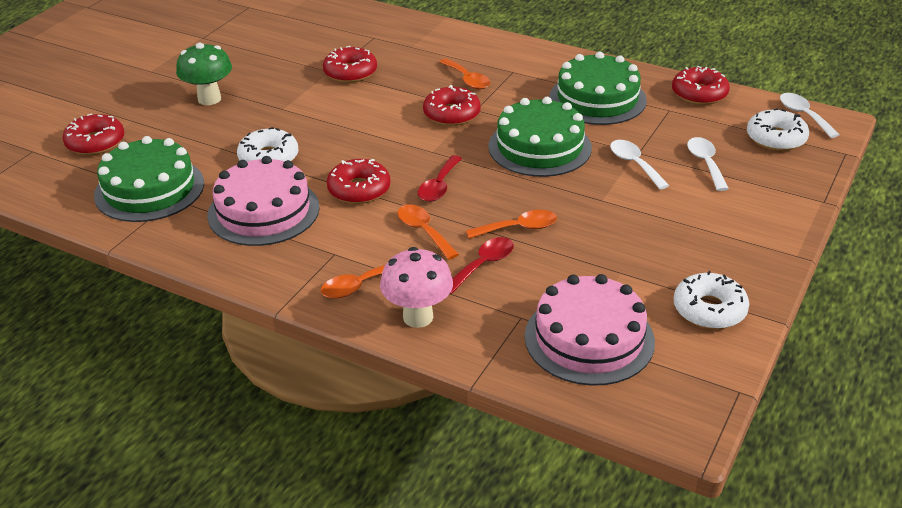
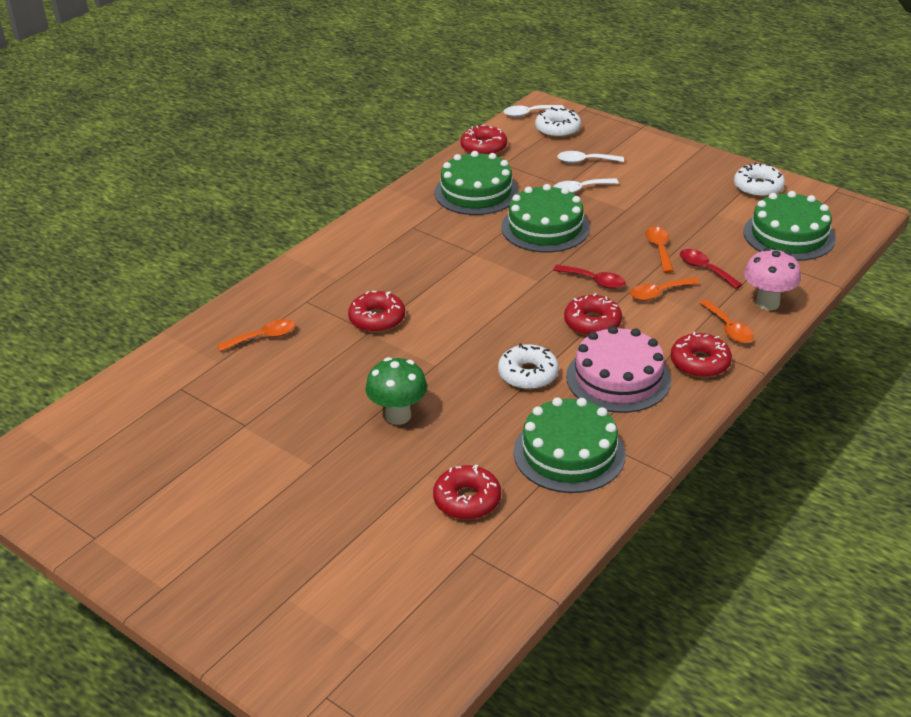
camera: 80 degrees left, 0 degrees up
(451, 114) = (478, 265): red donut -> red donut (700, 363)
(467, 80) = (419, 252): orange spoon -> orange spoon (263, 337)
(589, 338) = (789, 235): pink cake -> green cake

